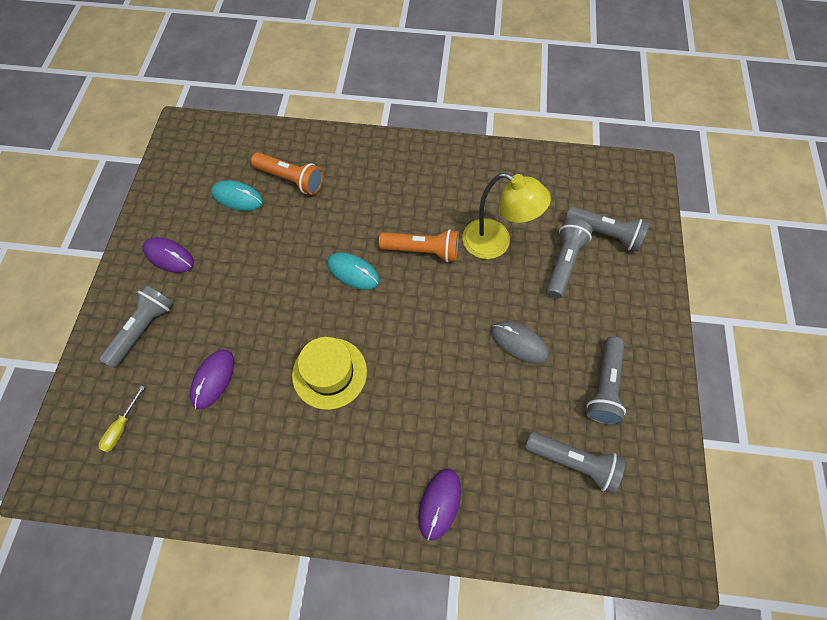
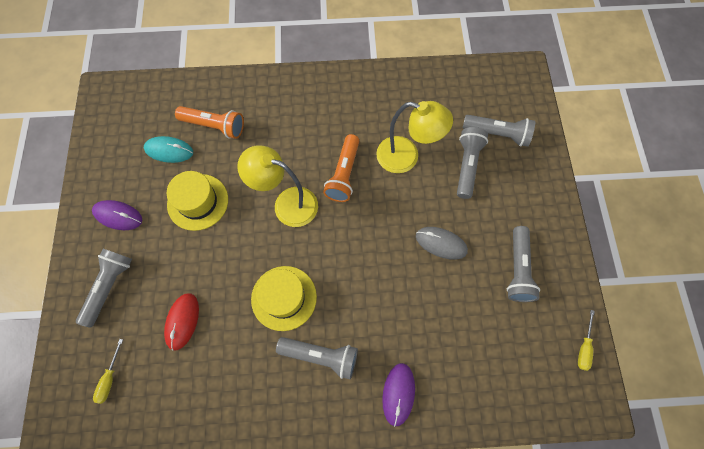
camera: 10 degrees left, 5 degrees up
(213, 379) = (182, 321): purple mouse -> red mouse
(256, 255) = (198, 202): none -> yellow hat
(353, 272) = (287, 203): turquoise mouse -> yellow lamp
(422, 250) = (344, 174): orange flashlight -> orange flashlight turned 105 degrees clockwise
(573, 462) = (502, 338): grey flashlight -> grey flashlight (321, 356)
(670, 490) = (584, 347): none -> yellow screwdriver

